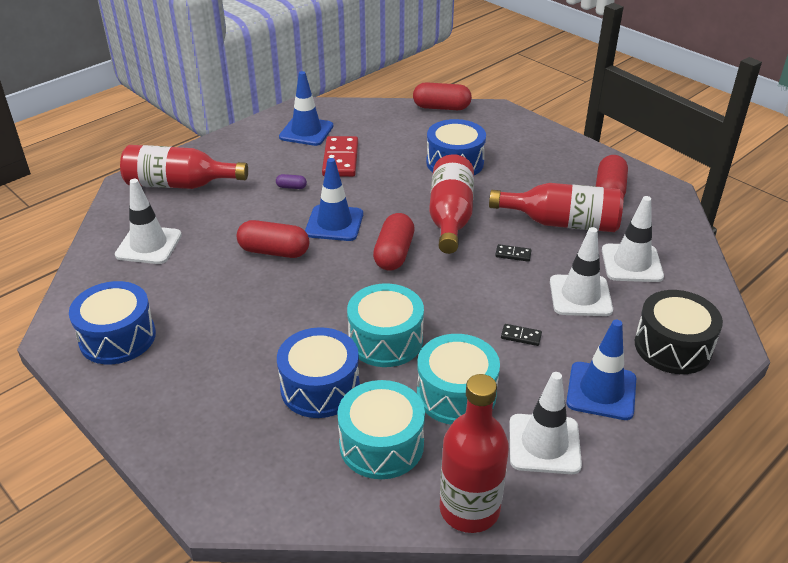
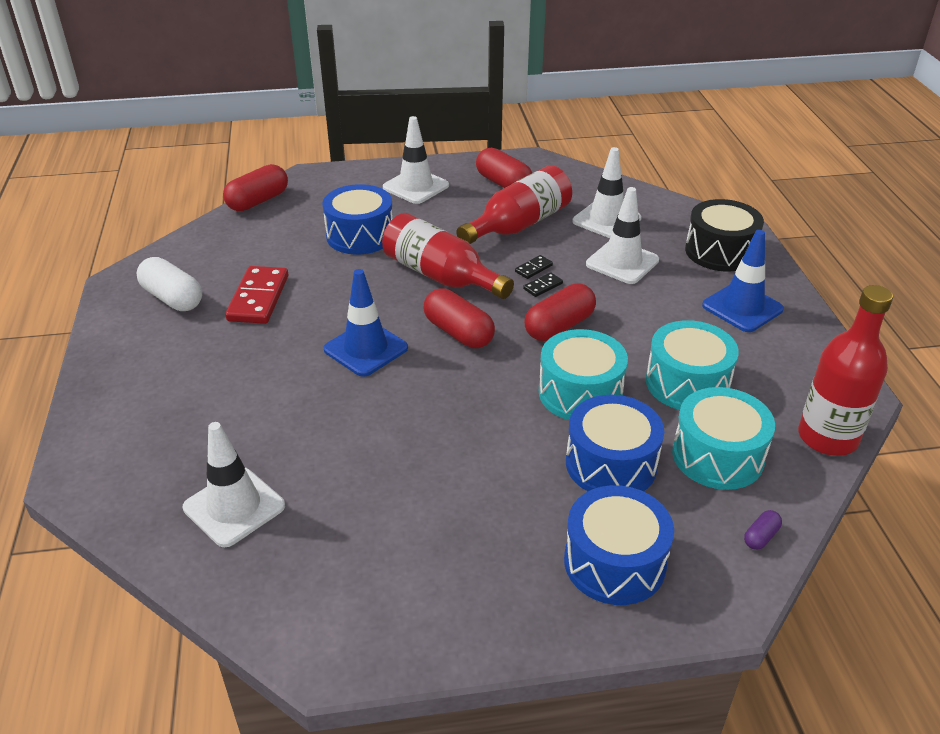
camera: 55 degrees left, 0 degrees up
(117, 337) = (386, 598): blue drum -> blue drum (614, 562)
(180, 184) = (141, 434): red bottle -> none
(274, 251) = (364, 409): red capsule -> red capsule (559, 326)
(291, 187) = (263, 351): purple capsule -> purple capsule (761, 537)
(306, 131) = (172, 298): blue traffic cone -> white capsule
(340, 159) = (258, 298): red domino -> red domino turned 60 degrees clockwise
(521, 336) = (644, 315): black domino -> black domino (543, 286)
(544, 444) = (780, 364): white traffic cone -> white traffic cone (416, 186)

